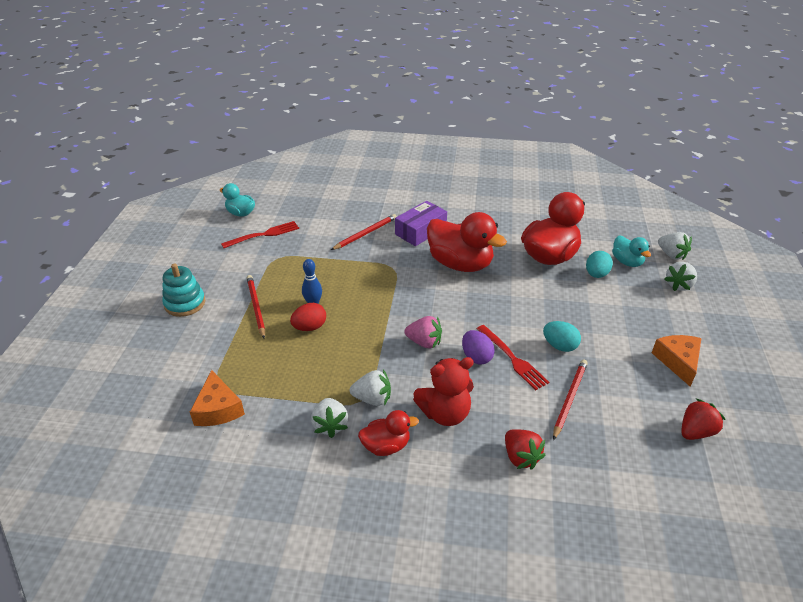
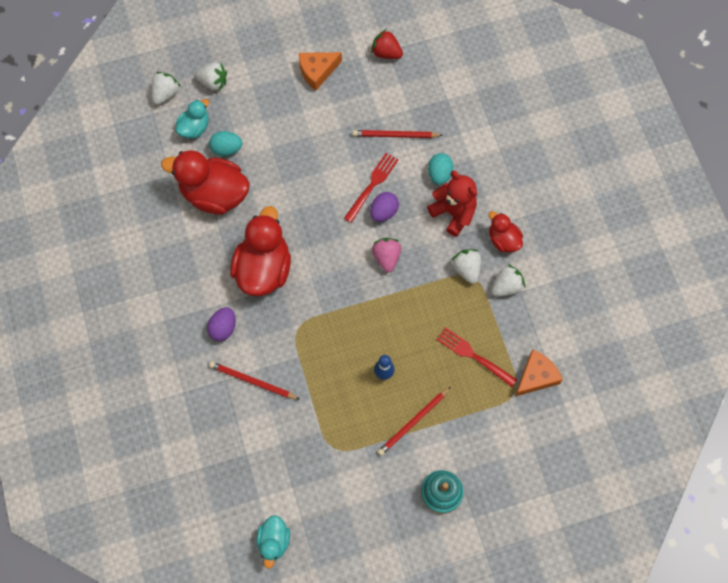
camera: 115 degrees left, 30 degrees up
(263, 235) = (302, 487): red fork -> red fork (473, 356)
(310, 327) = (415, 359): red egg -> none
(420, 231) = (223, 328): purple box -> purple egg
(520, 457) = (466, 152): red strawberry -> none
(559, 346) = (340, 155): turquoise egg -> turquoise egg (439, 174)

